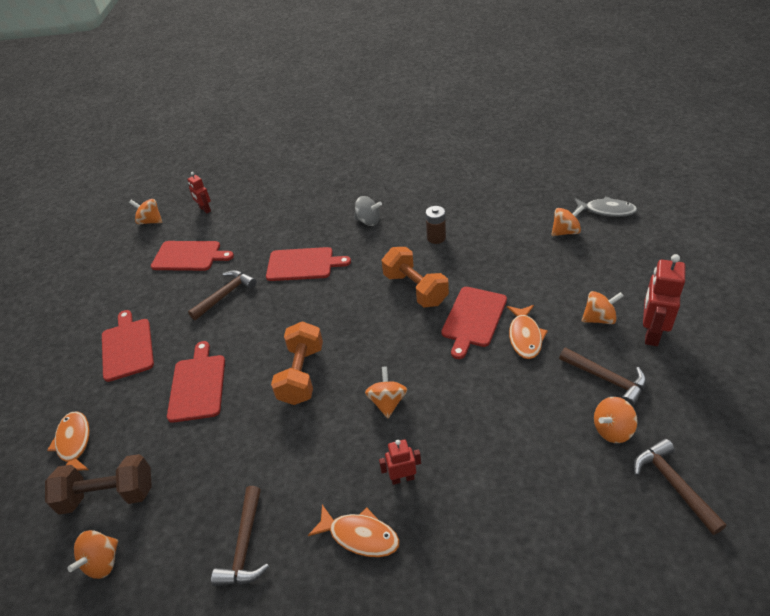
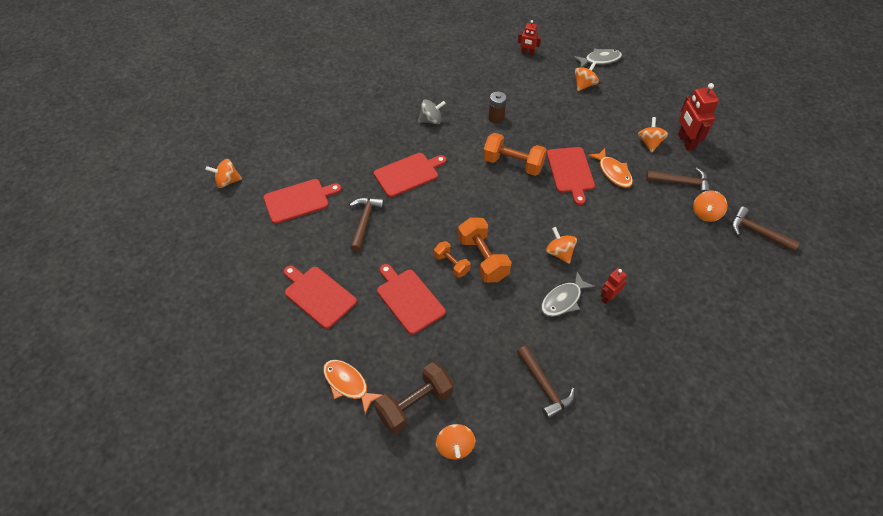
camera: 35 degrees left, 10 degrees up
(205, 209) = (272, 154): red robot -> red robot (527, 53)
(266, 367) = (451, 264): none -> orange dumbbell
(347, 457) = (563, 300): none -> grey fish
(360, 536) = (611, 344): orange fish -> none
(599, 319) = (649, 143): orange spinning top -> orange spinning top turned 45 degrees counterclockwise

